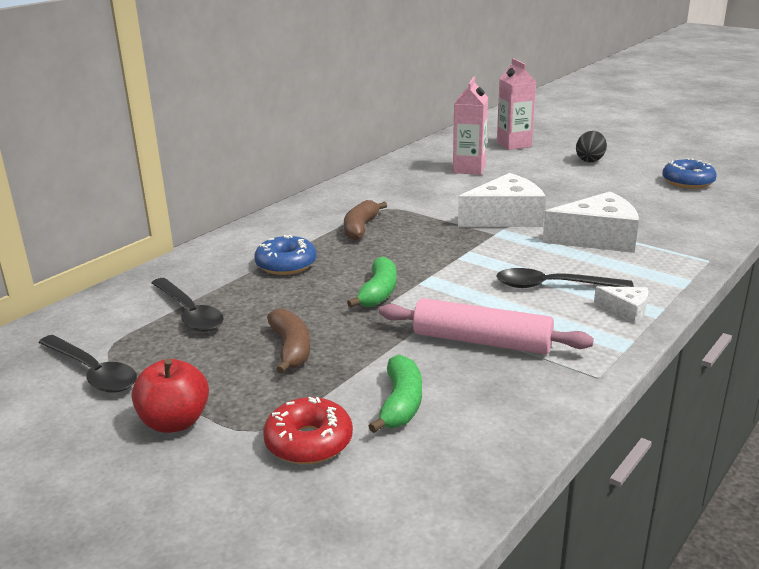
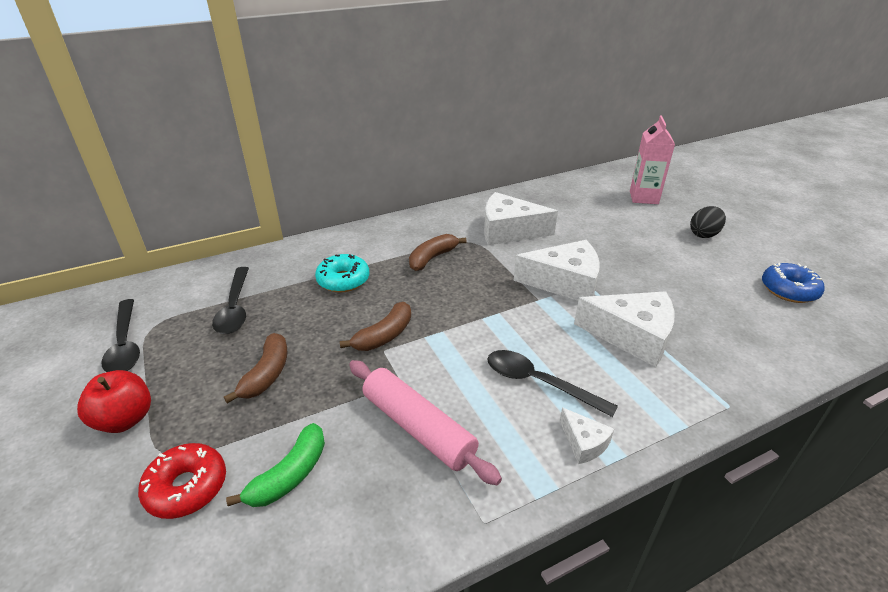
camera: 25 degrees right, 10 degrees up
(286, 264) = (343, 280): blue donut -> turquoise donut
(378, 292) = (384, 336): green banana -> brown banana
(414, 193) = (509, 231): none -> white cheese
(469, 169) = (578, 216): pink carton -> none

